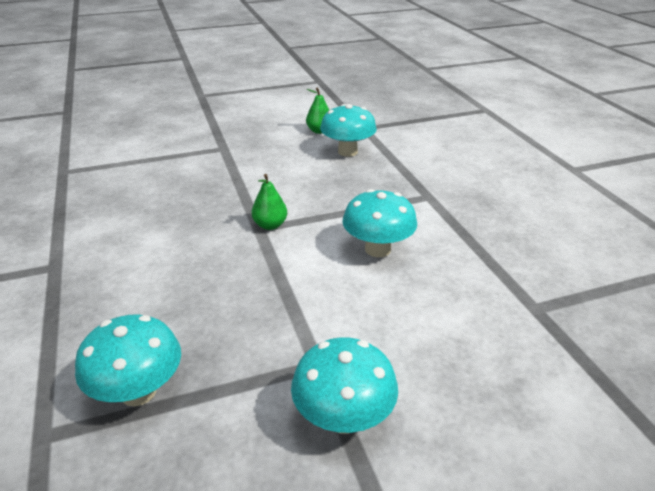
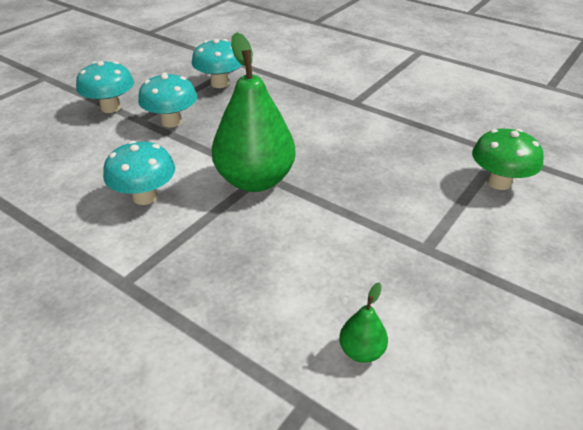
camera: 145 degrees right, 5 degrees up
(111, 157) = (499, 182): none -> green mushroom
(270, 225) = (255, 180): green pear -> green pear, size x2.37
(347, 152) = (276, 319): turquoise mushroom -> turquoise mushroom (171, 122)

